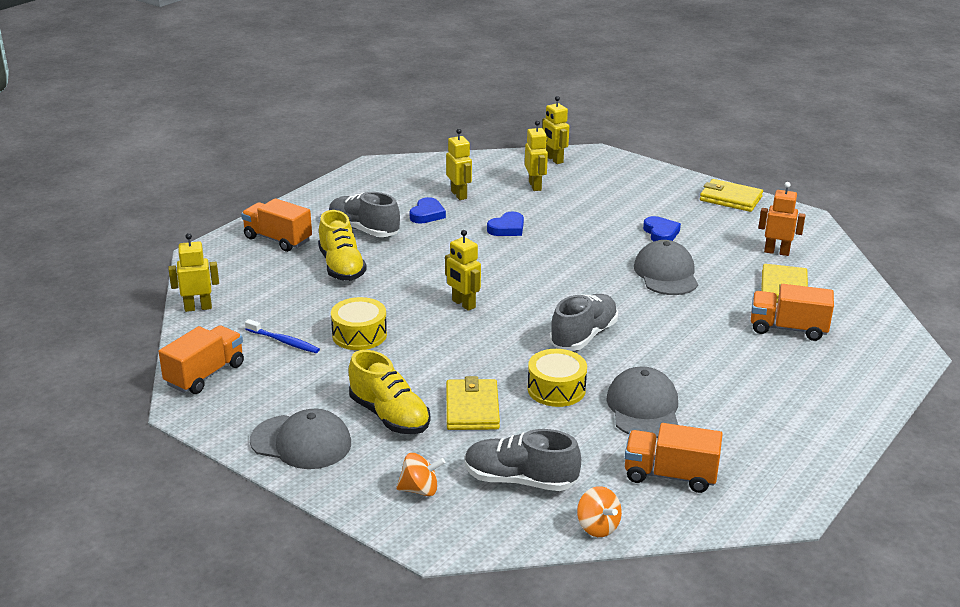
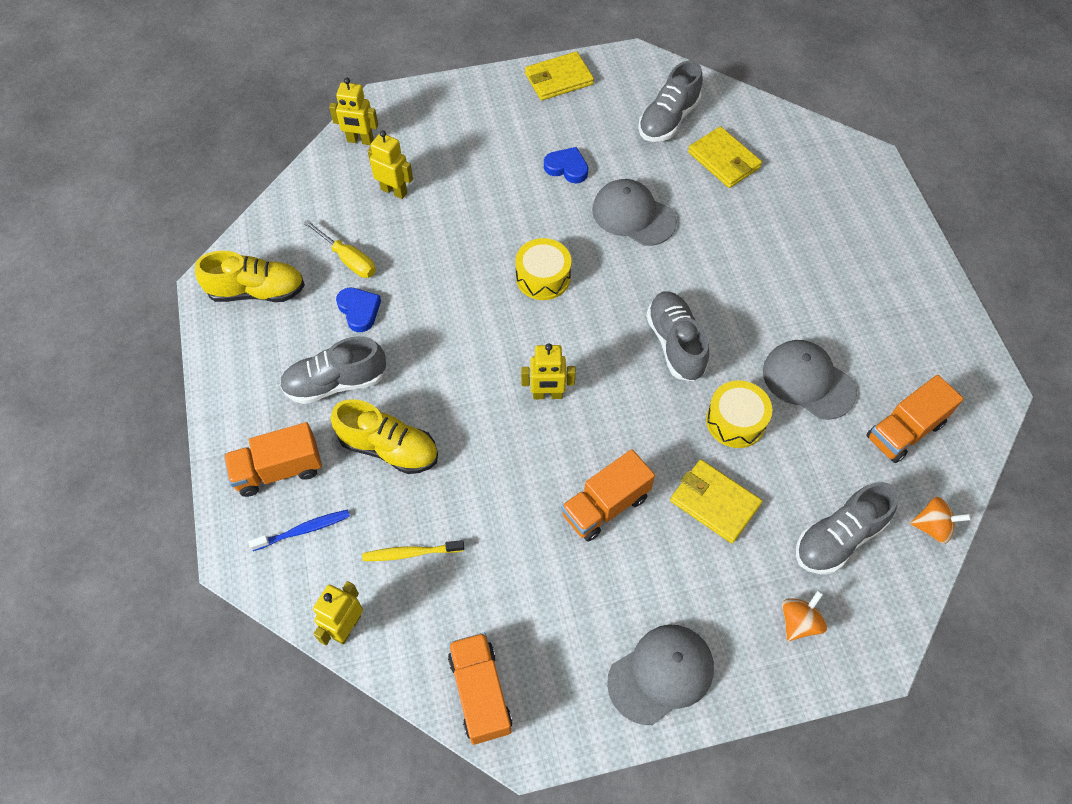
camera: 50 degrees left, 30 degrees up
(276, 307) = (411, 553): none -> yellow toothbrush
(284, 341) = (481, 585): blue toothbrush -> blue toothbrush (303, 530)
(359, 335) = (525, 513): yellow drum -> yellow drum (543, 277)
(389, 416) = (676, 575): yellow shoe -> yellow shoe (257, 291)
(459, 195) = (348, 259): yellow robot -> yellow screwdriver
(507, 228) = (449, 268): blue heart -> none
(776, 252) = (668, 120): orange robot -> grey shoe
(788, 328) = (779, 204): orange truck -> orange truck (605, 506)

